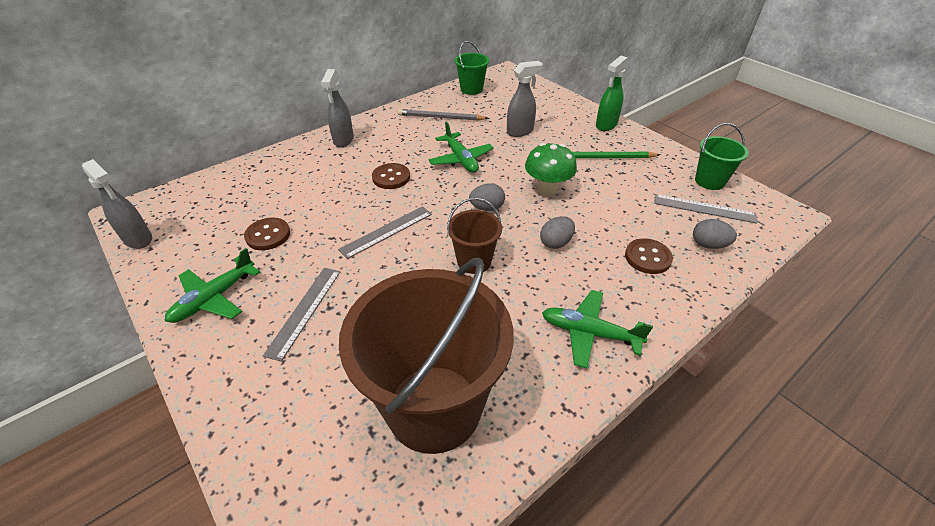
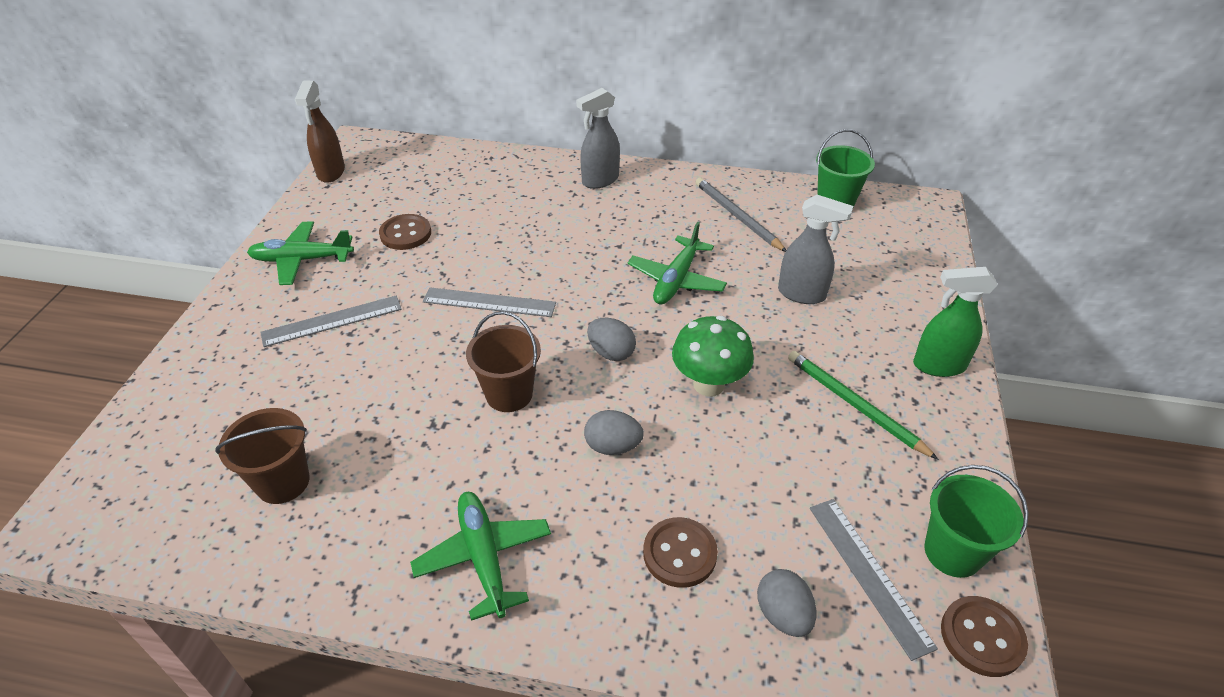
camera: 50 degrees right, 0 degrees up
(138, 239) = (331, 172): grey spray bottle -> brown spray bottle
(391, 177) = (578, 251): brown button -> brown button (982, 637)
(434, 407) = (283, 482): brown bucket -> brown bucket, size x0.47

